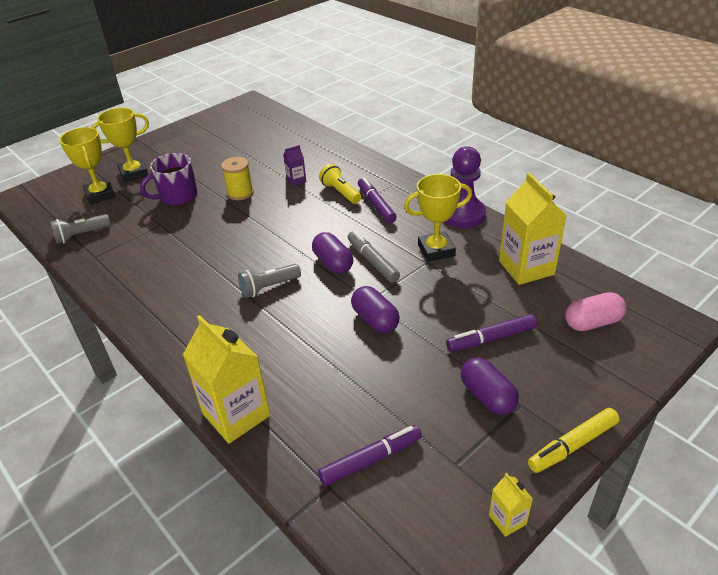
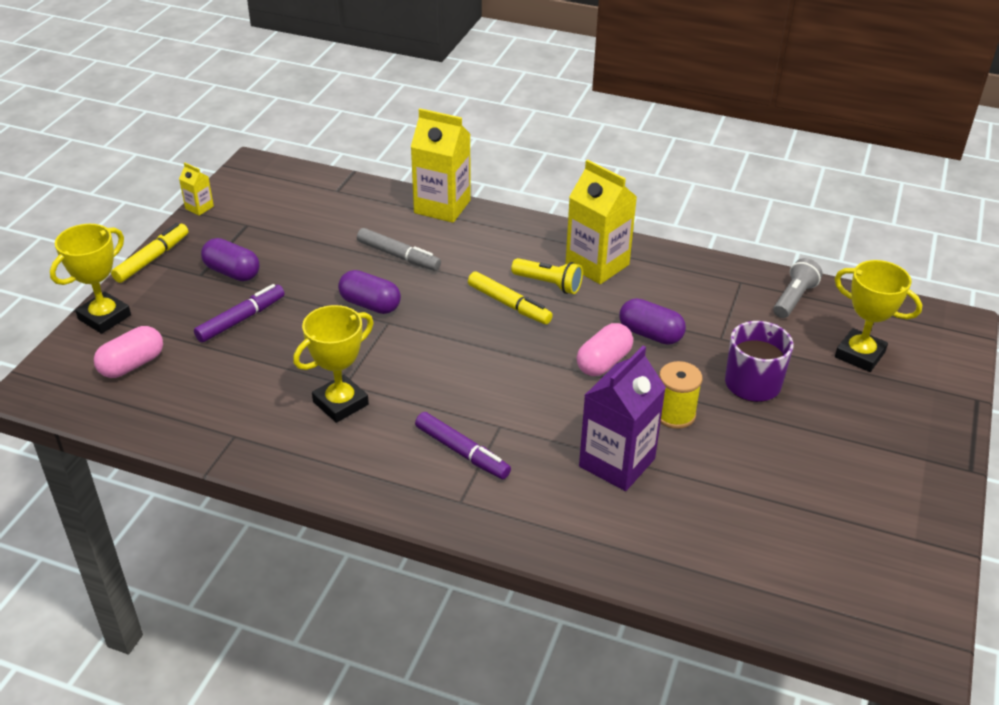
camera: 150 degrees right, 0 degrees up
(134, 173) = (870, 402): yellow trophy -> yellow trophy (104, 317)
(247, 230) = (603, 362): none -> pink capsule
(269, 287) = (509, 304): grey flashlight -> yellow marker
(296, 180) = (617, 463): purple carton -> purple carton, size x2.16
(333, 263) = (459, 350): purple capsule -> purple capsule (650, 334)
(340, 192) = (530, 459): yellow flashlight -> yellow flashlight (548, 284)
(371, 460) = (314, 210): purple marker -> none
(372, 261) = (413, 366): grey marker -> grey marker (398, 256)
(462, 214) = (326, 472): purple pawn -> none
(526, 268) = (216, 411): yellow carton -> yellow carton (597, 265)

